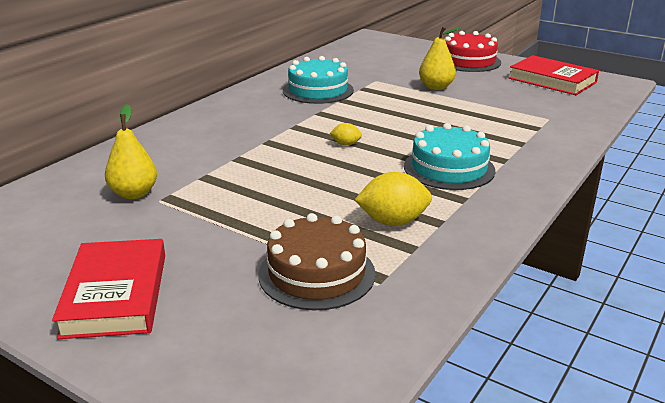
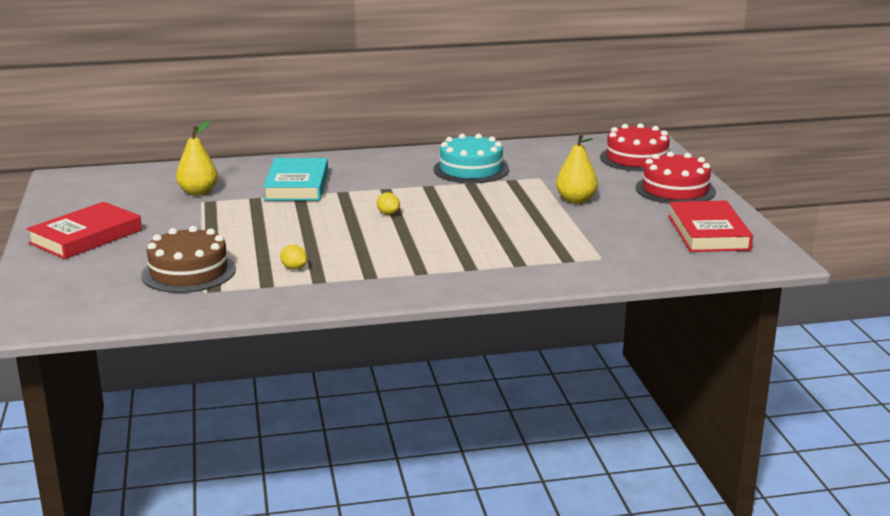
camera: 45 degrees right, 5 degrees down
(215, 151) = (297, 185): none -> turquoise book
(393, 221) = (294, 268): yellow lemon -> yellow lemon, size x0.52
(398, 49) = (636, 158): none -> red cake
(449, 168) = (415, 256): turquoise cake -> none

